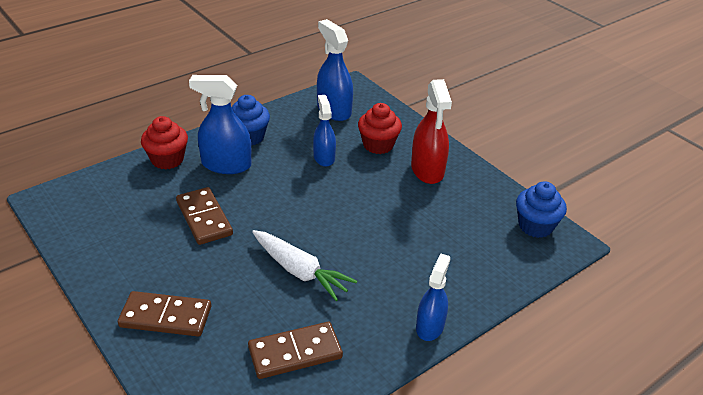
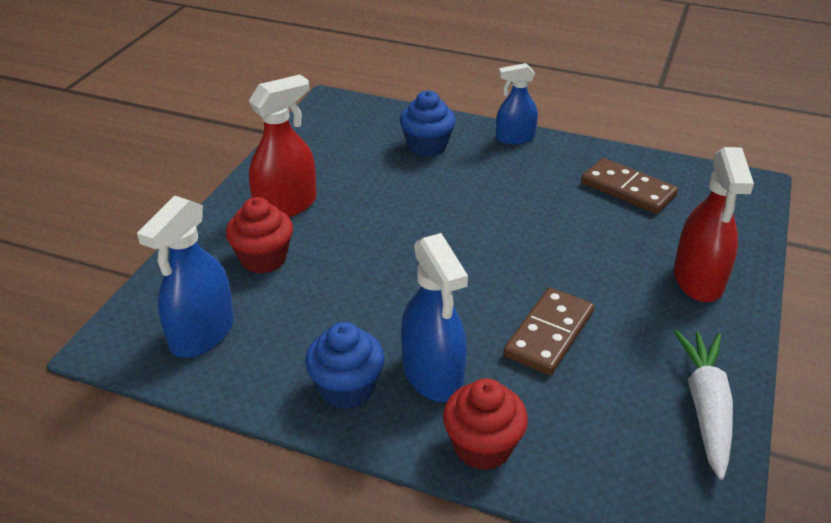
camera: 120 degrees left, 0 degrees up
(165, 317) = (698, 280): brown domino -> red spray bottle
(300, 271) = (540, 226): white carrot -> white carrot (705, 408)
(324, 157) = (332, 292): blue spray bottle -> none
(535, 226) = (324, 121): blue cupcake -> blue cupcake (427, 146)

